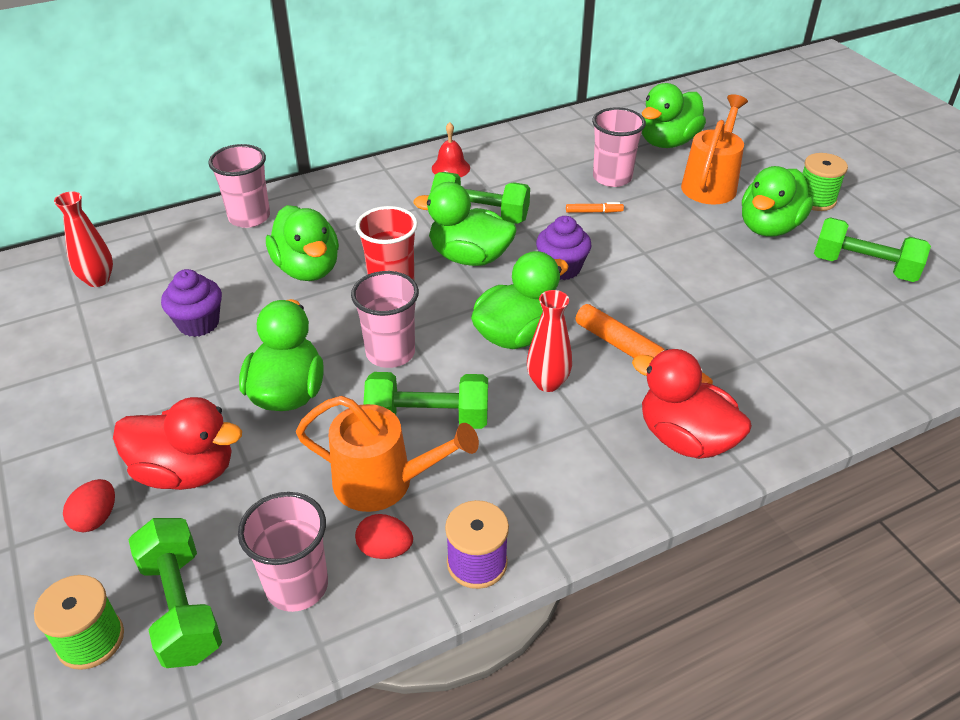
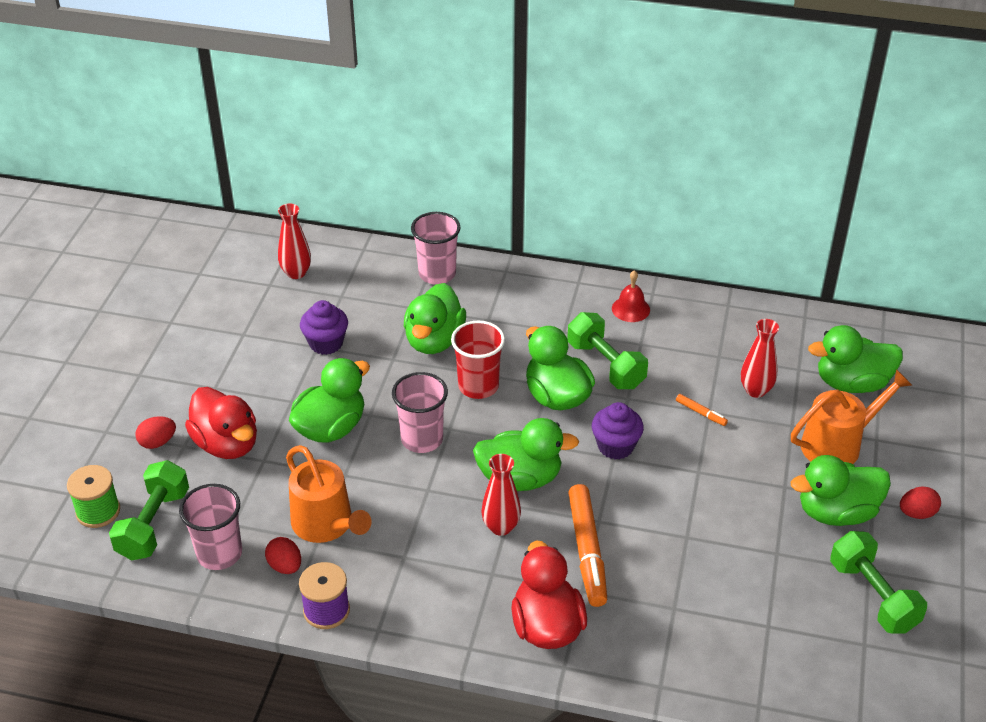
camera: 40 degrees right, 0 degrees up
(428, 419) = (396, 501): green dumbbell -> none
(612, 178) = (755, 390): pink cup -> red vase
(815, 200) = (917, 513): green spool -> red egg

